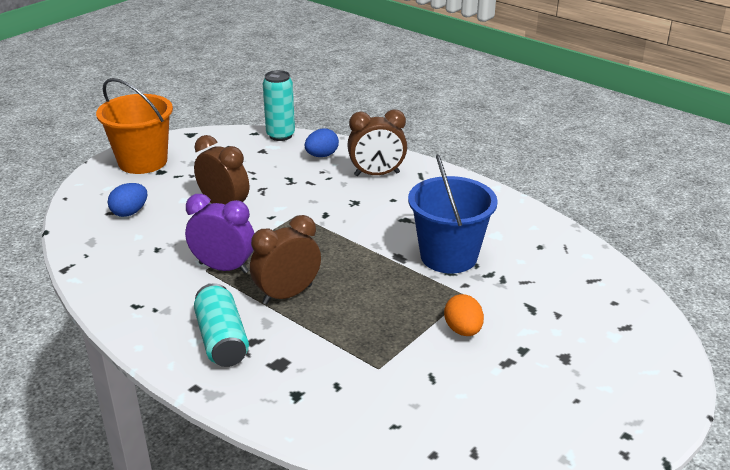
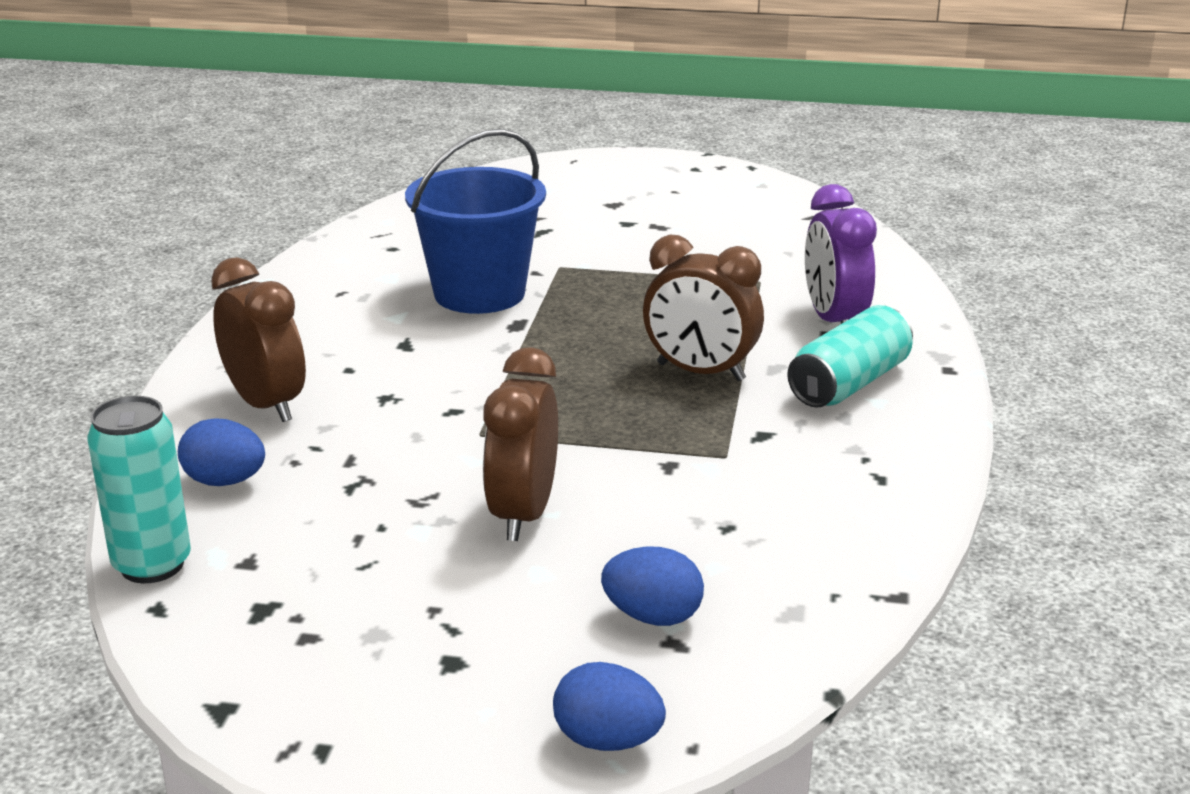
camera: 120 degrees left, 5 degrees down
(89, 185) = (607, 741): none -> blue egg
(142, 162) = (429, 714): orange bucket -> none
(223, 268) = (701, 442): purple clock -> purple clock (834, 321)
(463, 330) = (632, 255): orange egg -> none

